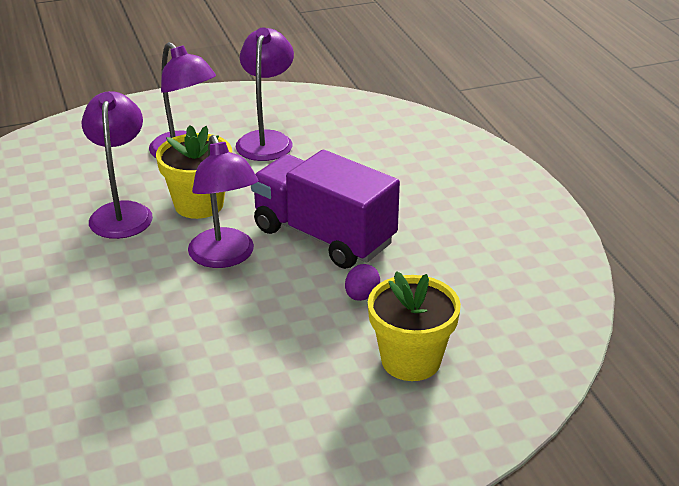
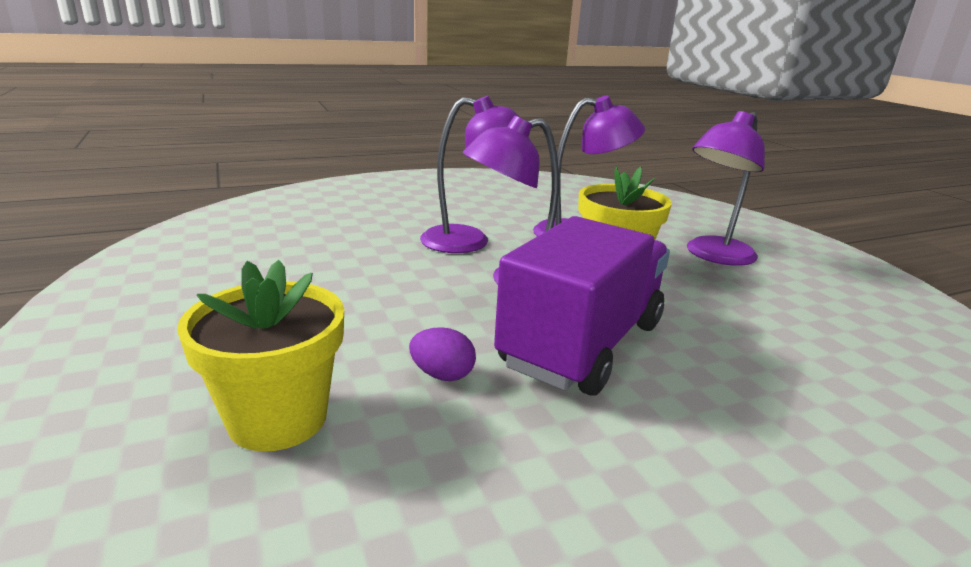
camera: 85 degrees right, 10 degrees down
(266, 140) = (794, 301): purple lamp -> purple lamp (470, 241)

